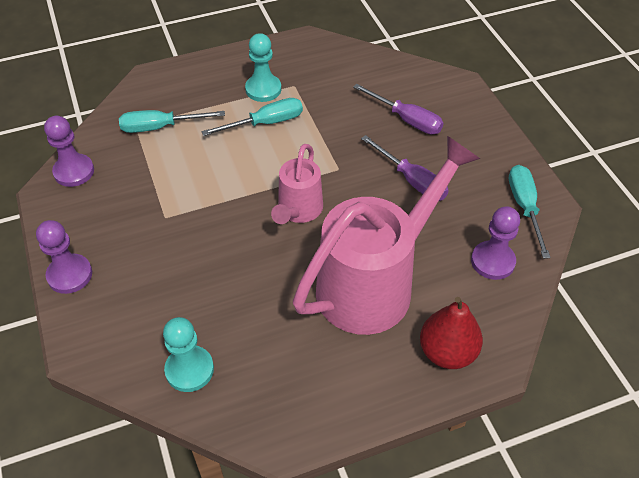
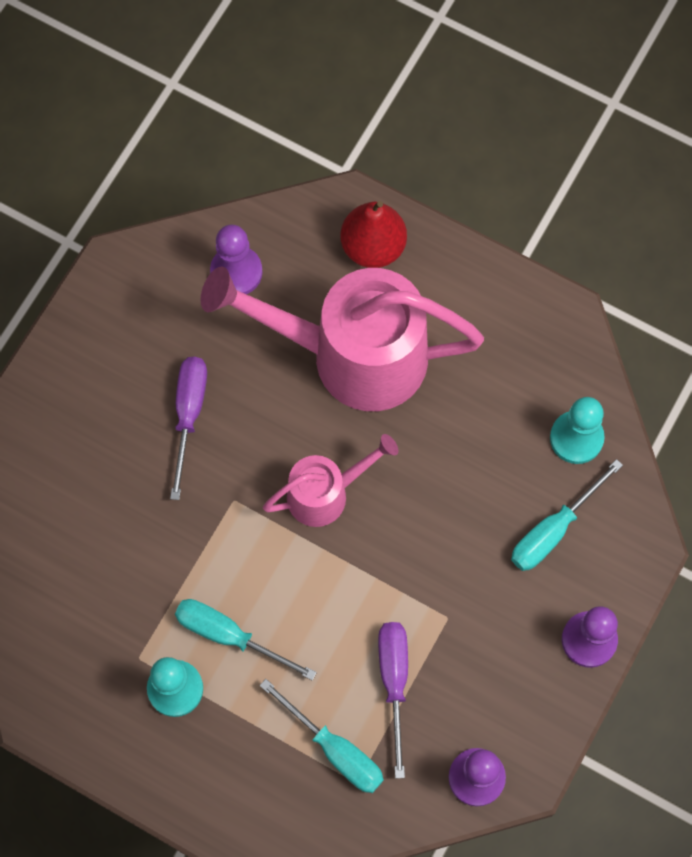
camera: 130 degrees left, 20 degrees up
(406, 120) = (95, 486): purple screwdriver -> purple screwdriver (394, 682)
(524, 207) = (137, 285): turquoise screwdriver -> turquoise screwdriver (553, 530)

